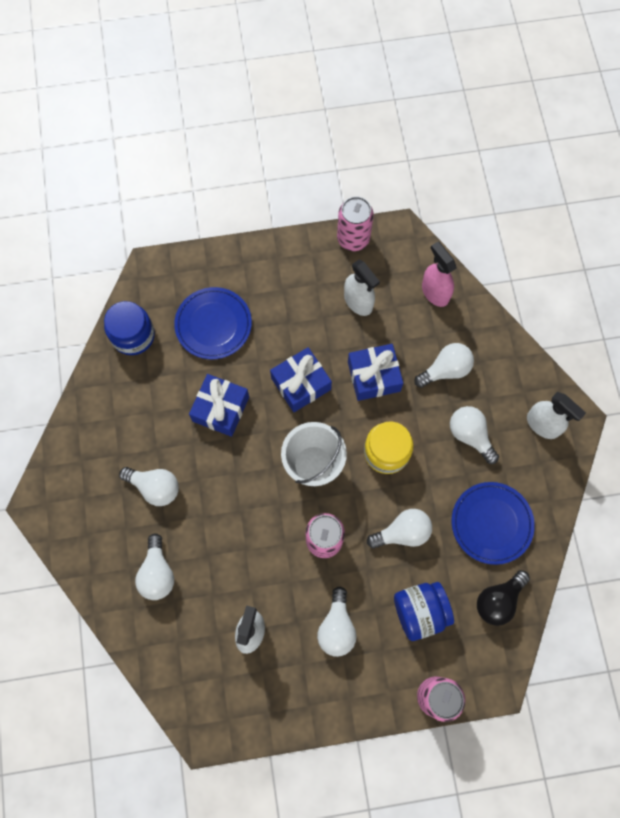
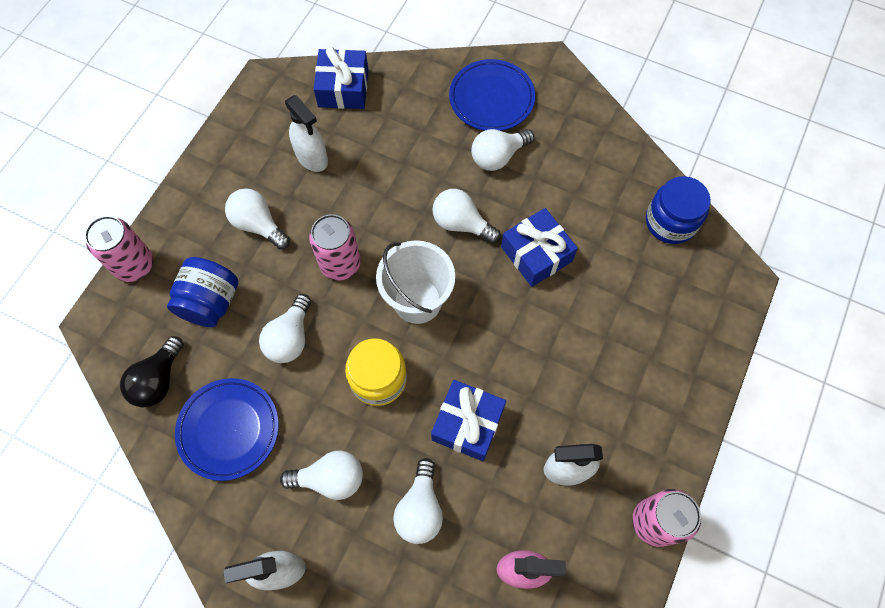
camera: 125 degrees right, 5 degrees down
(157, 573) = (419, 117): white light bulb -> white light bulb (461, 224)
(213, 325) = (635, 301): blue plate -> blue plate (491, 98)
(301, 384) = (511, 344): blue gift -> blue gift (343, 88)
(498, 600) = (158, 380): black light bulb -> black light bulb turned 150 degrees counterclockwise

